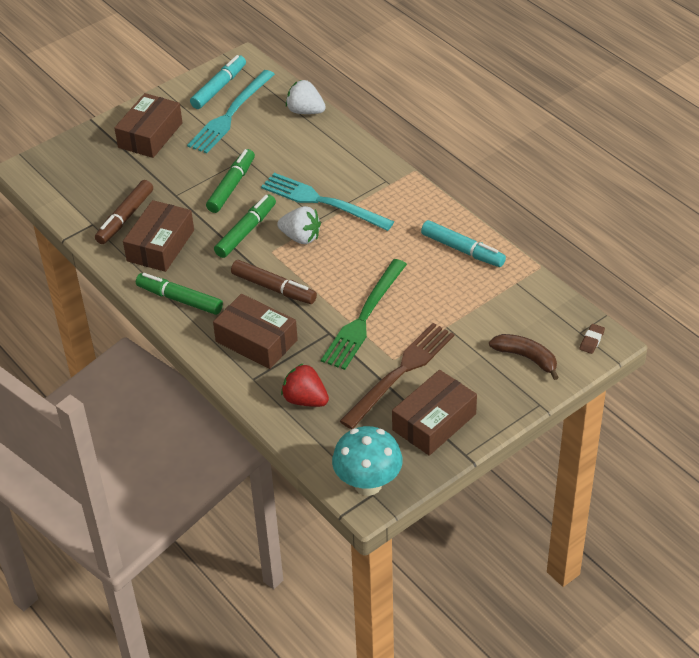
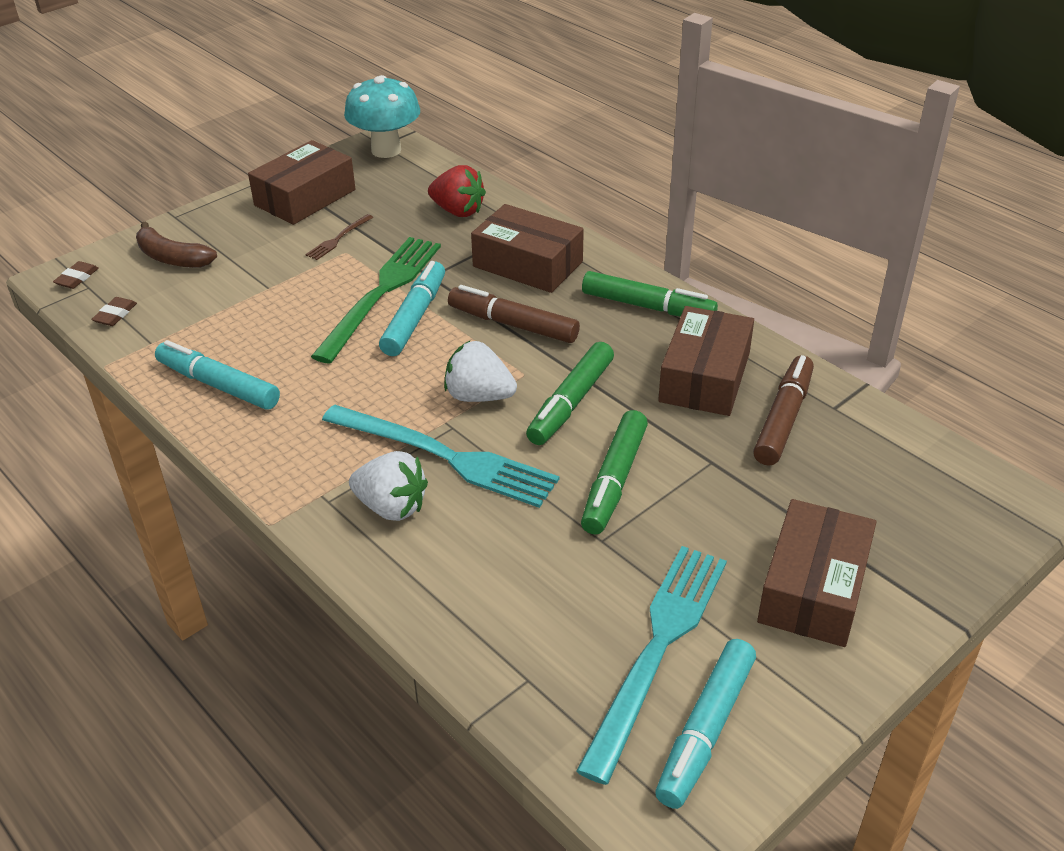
camera: 175 degrees right, 5 degrees down
(305, 111) = (490, 663): white strawberry -> white strawberry (391, 507)
(340, 296) = (415, 317): none -> turquoise marker
(400, 373) = (338, 239): brown fork -> brown fork, size x0.43
(549, 306) = (115, 314): none -> brown eraser

